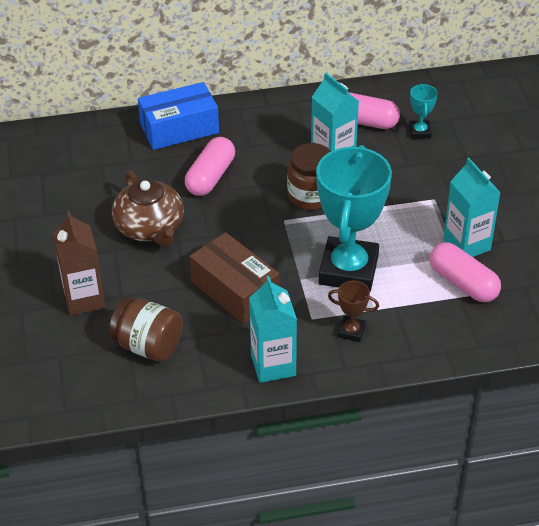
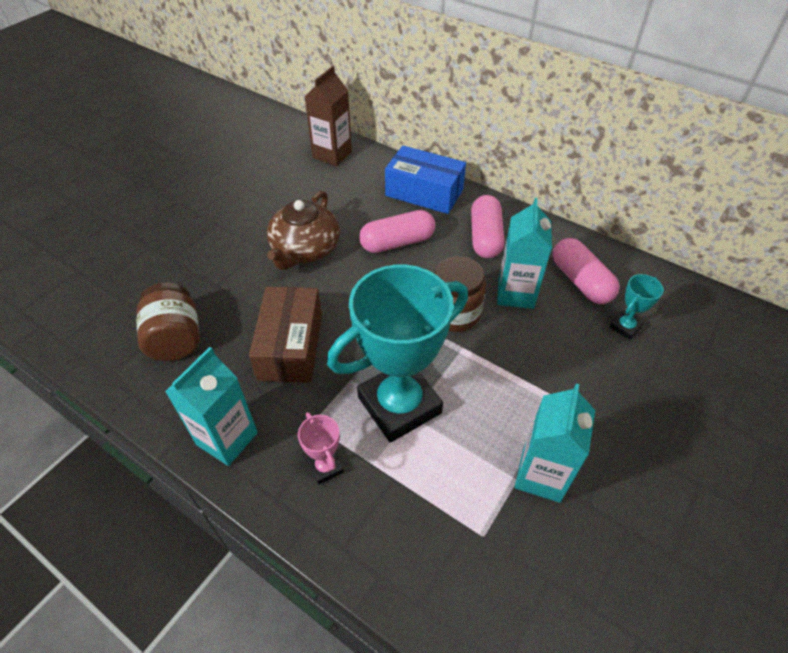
camera: 45 degrees right, 5 degrees up
(84, 299) = (192, 269): brown carton -> brown carton (332, 155)
(351, 331) = (325, 467): brown trophy -> pink trophy
(463, 283) = (488, 514): pink capsule -> pink capsule (485, 237)

